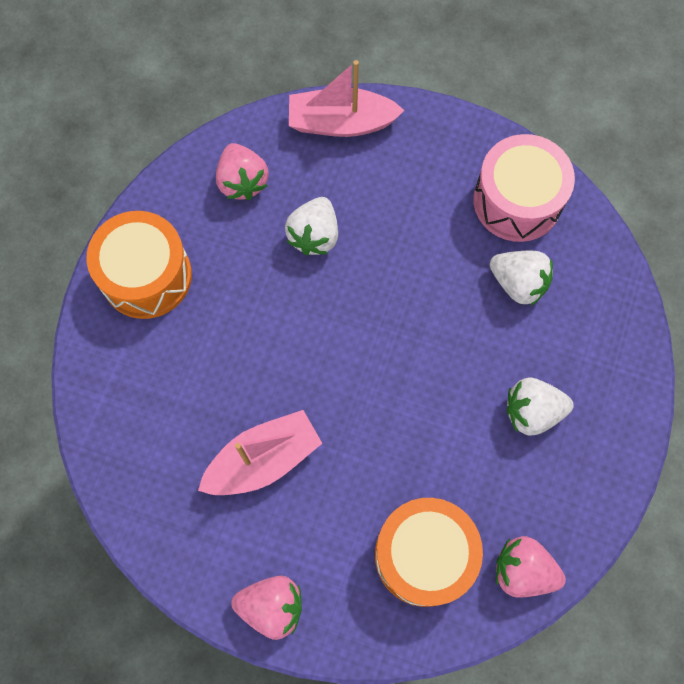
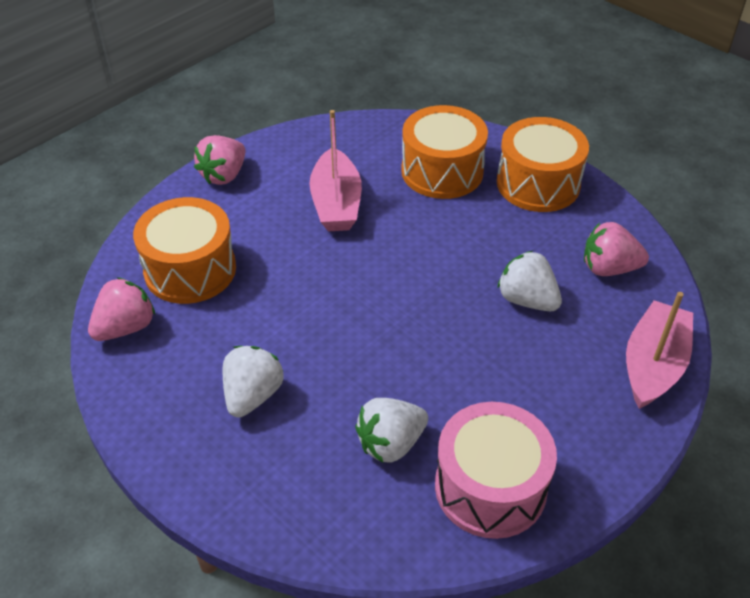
camera: 115 degrees right, 25 degrees down
(165, 375) = (442, 171): none -> orange drum

